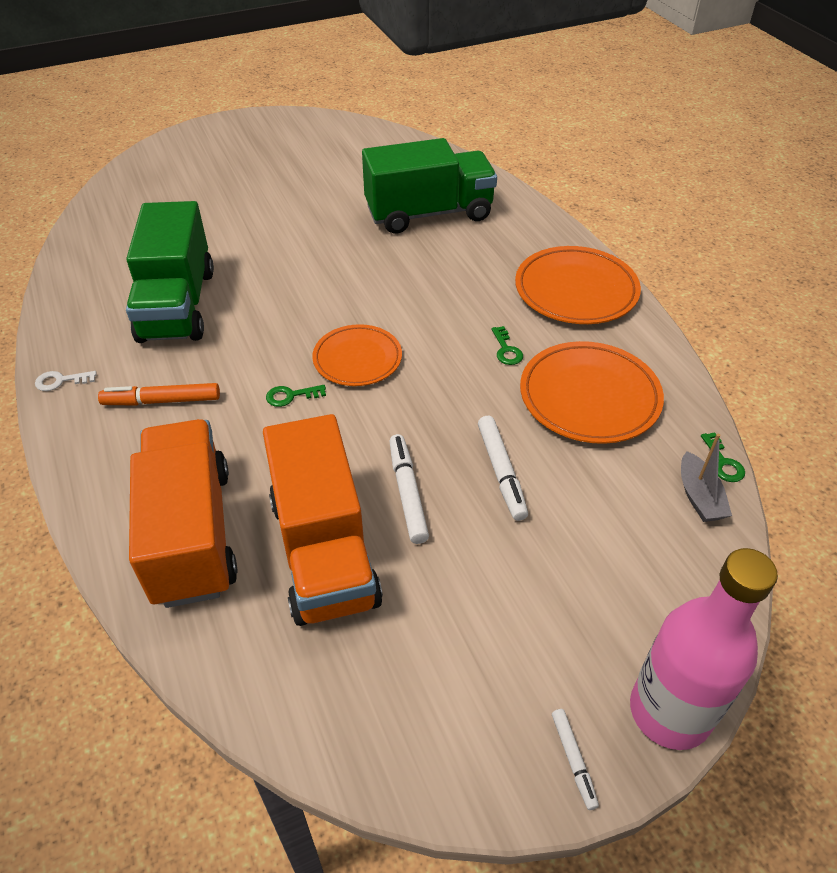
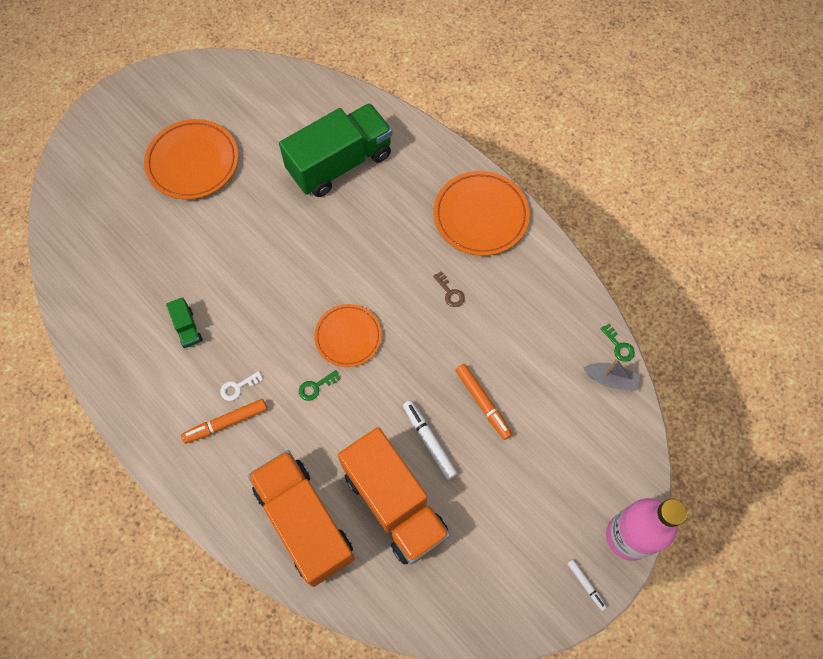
camera: 20 degrees left, 20 degrees up
(61, 381) = (141, 430): white key -> white key (238, 387)
(177, 305) = (187, 328): green truck -> green truck, size x0.40
(501, 472) = (483, 403): white marker -> orange marker
(506, 350) = (450, 292): green key -> brown key
(589, 397) = (520, 318): orange plate -> orange plate (193, 162)
(699, 497) = (610, 379): grey boat -> grey boat turned 45 degrees counterclockwise

